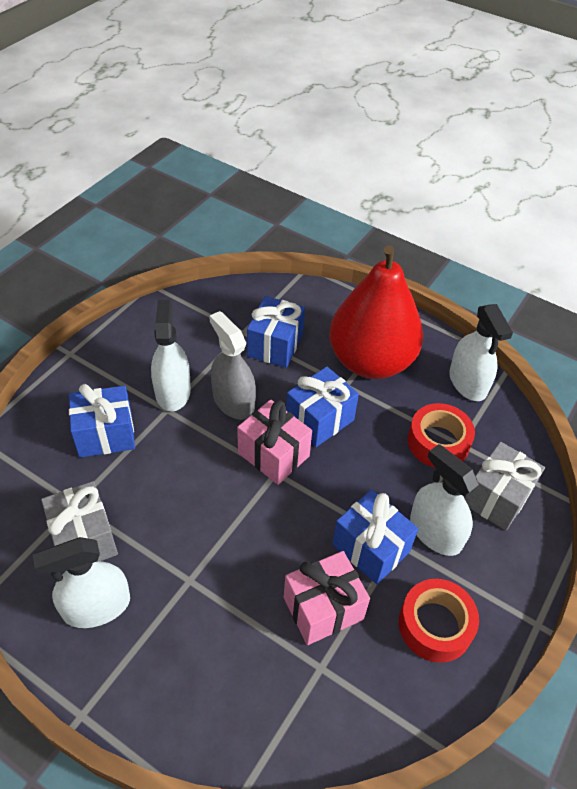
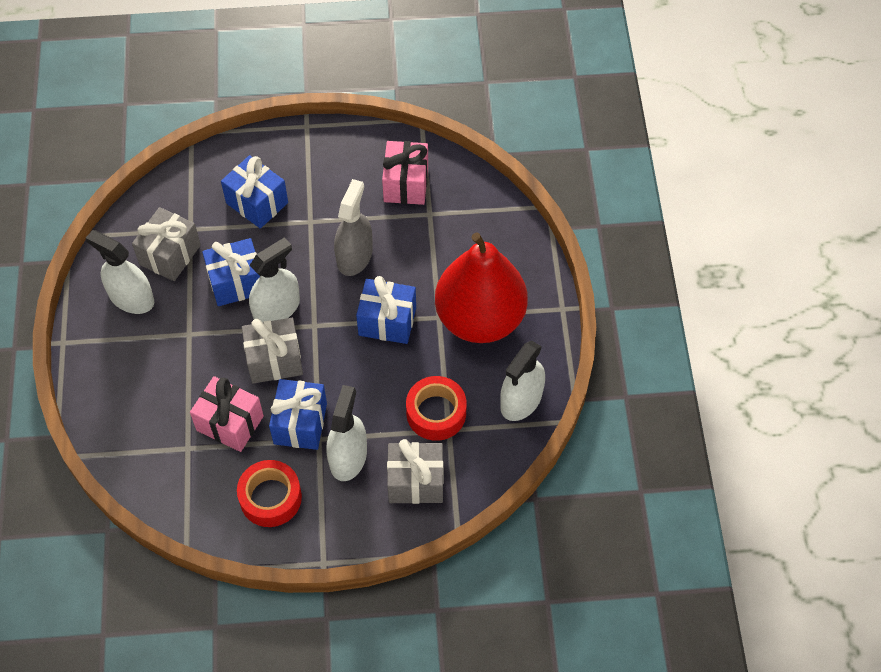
camera: 55 degrees right, 10 degrees up
(173, 391) = (329, 213): white spray bottle -> white spray bottle (276, 309)
(273, 454) = (328, 313): pink gift -> pink gift (406, 184)
(275, 345) = (435, 244): blue gift -> blue gift (236, 282)
(285, 526) = (274, 360): none -> grey gift

